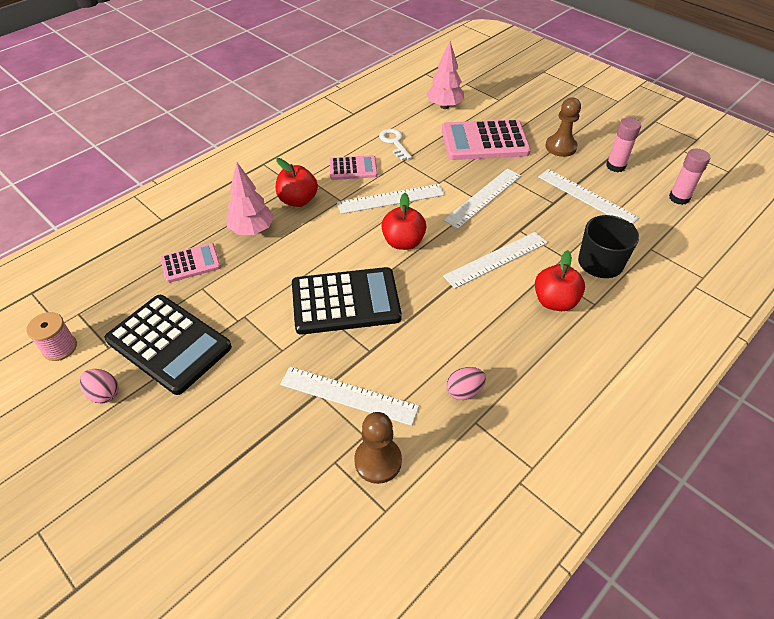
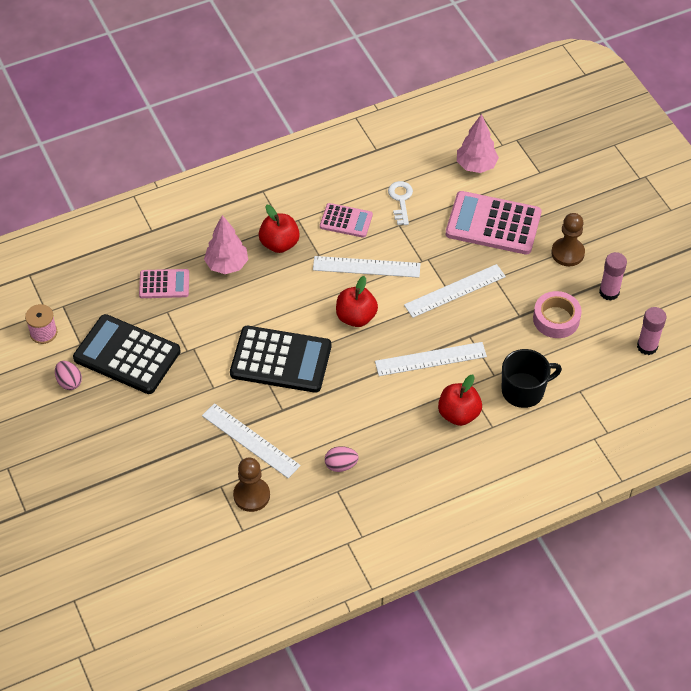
camera: 20 degrees right, 5 degrees up
(169, 344) = (127, 355): black calculator -> black calculator turned 150 degrees clockwise
(587, 197) = (556, 319): white ruler -> pink tape

